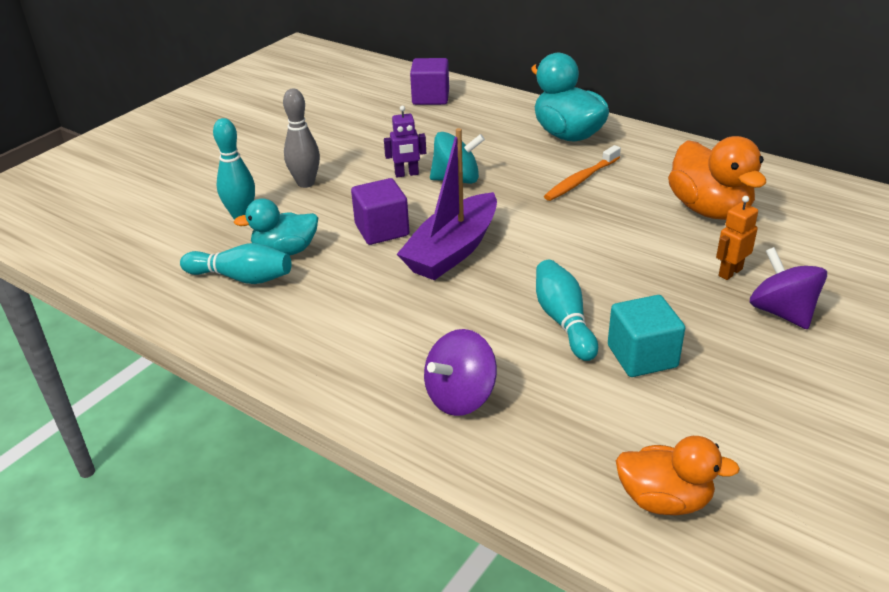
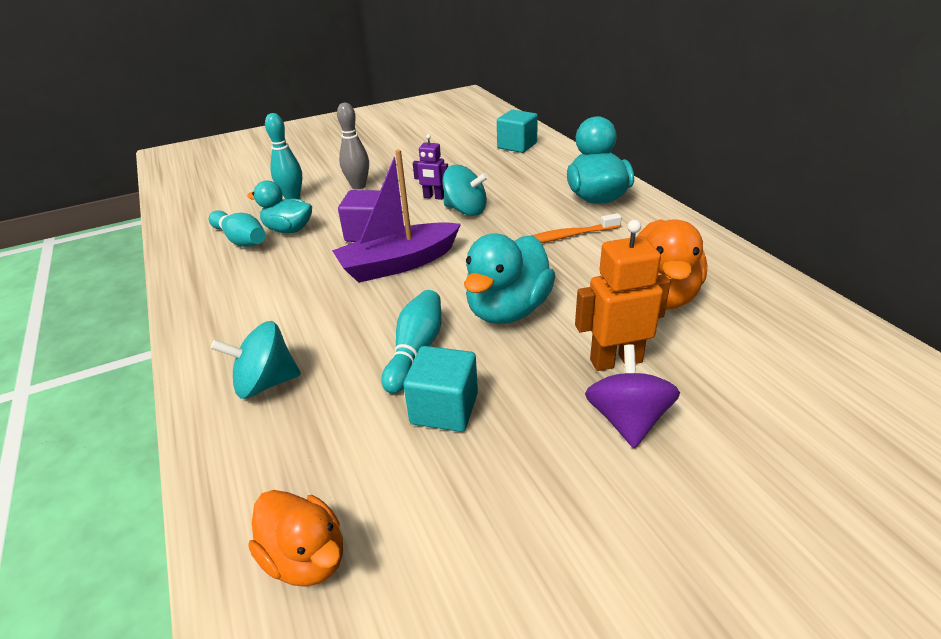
camera: 30 degrees right, 0 degrees up
(430, 98) = (517, 146): purple cube -> turquoise cube
(460, 397) = (266, 383): purple spinning top -> turquoise spinning top
(603, 260) = (508, 310): none -> turquoise duck
(730, 272) = (615, 360): orange robot -> orange robot, size x1.62

